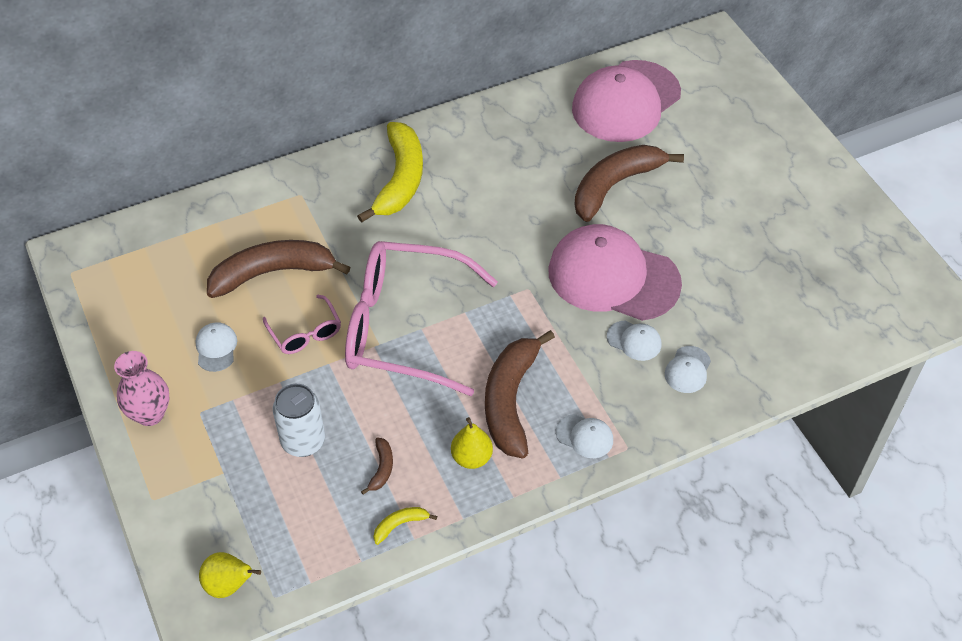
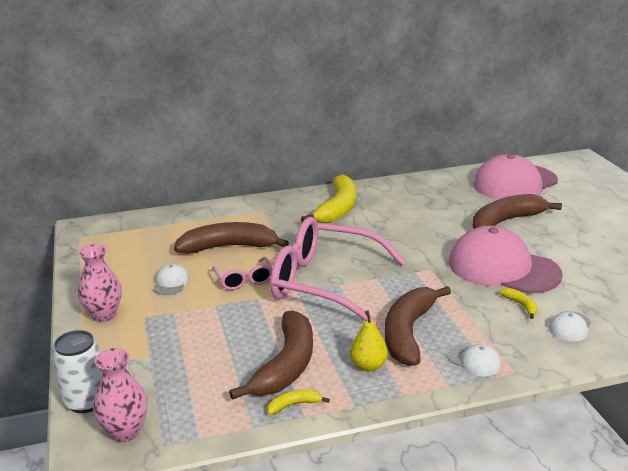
camera: 10 degrees right, 25 degrees down
(229, 585) = (125, 431): yellow pear -> pink vase
(303, 441) = (223, 342): white can -> white can (86, 401)
(381, 468) = (286, 365): brown banana -> brown banana, size x2.40
(634, 341) = (521, 305): white cap -> yellow banana

